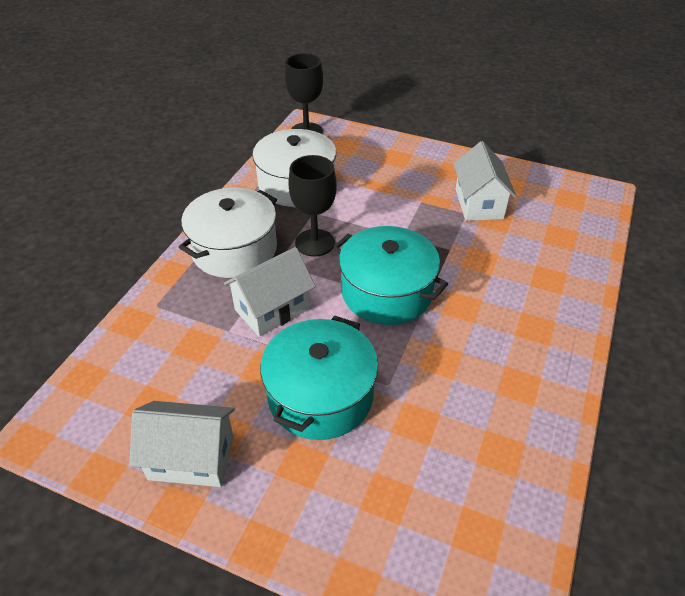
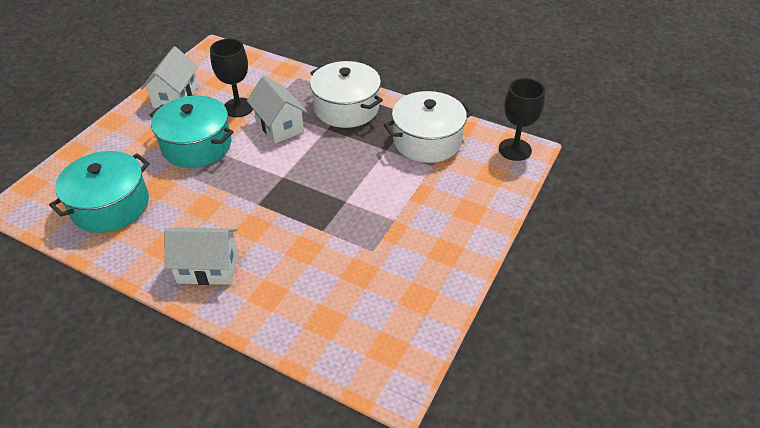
camera: 95 degrees right, 0 degrees up
(315, 243) = (346, 149): black goblet -> black goblet (238, 107)
(386, 292) = (280, 184): turquoise pot -> turquoise pot (110, 206)
(479, 203) = (386, 263): white house -> white house (208, 268)

